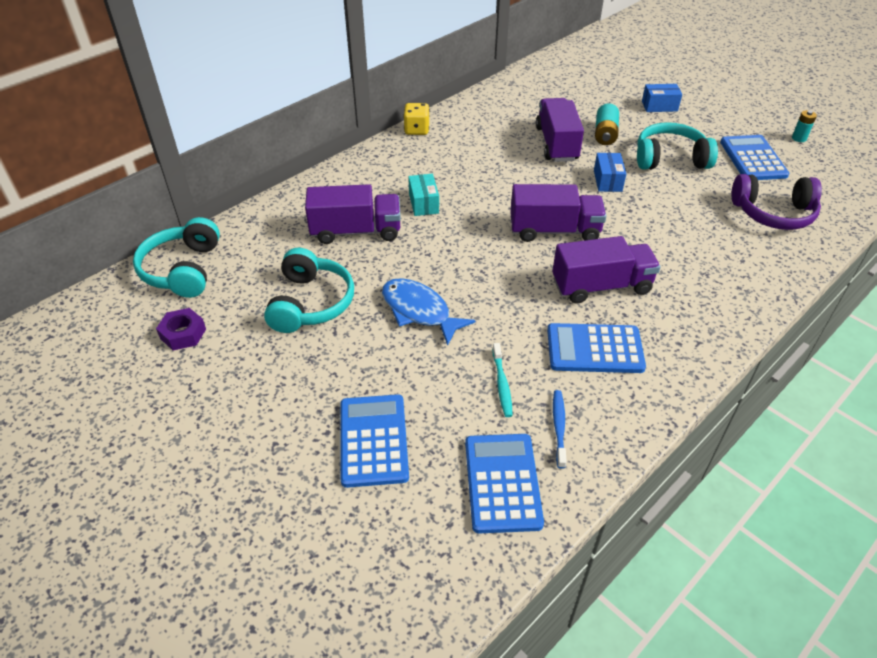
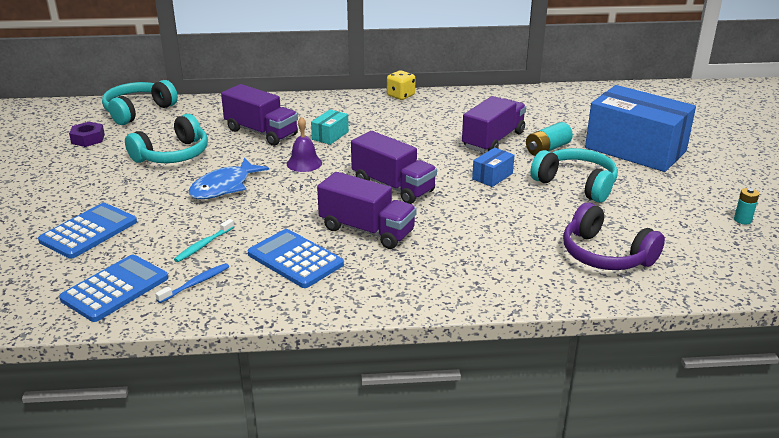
camera: 40 degrees right, 15 degrees down
(419, 311) = (224, 187): blue fish -> blue fish turned 135 degrees counterclockwise
(448, 245) = (304, 163): none -> purple bell
(659, 106) = (635, 149): blue box -> blue box, size x2.44
(752, 159) = (660, 214): blue calculator -> none

